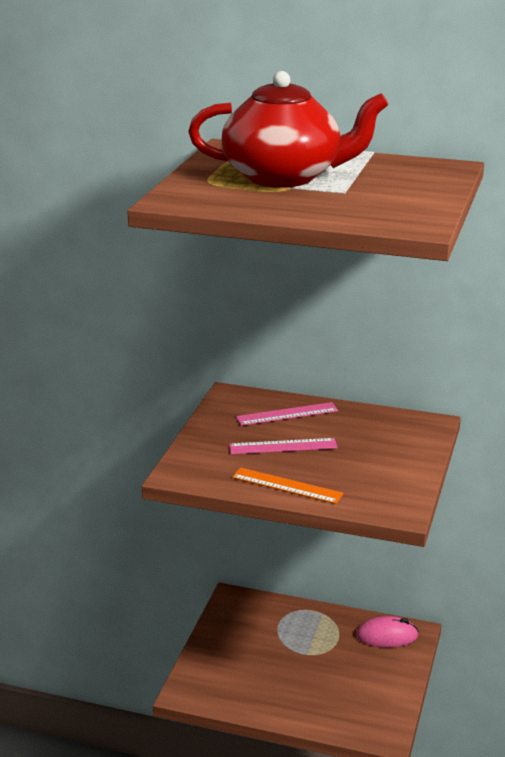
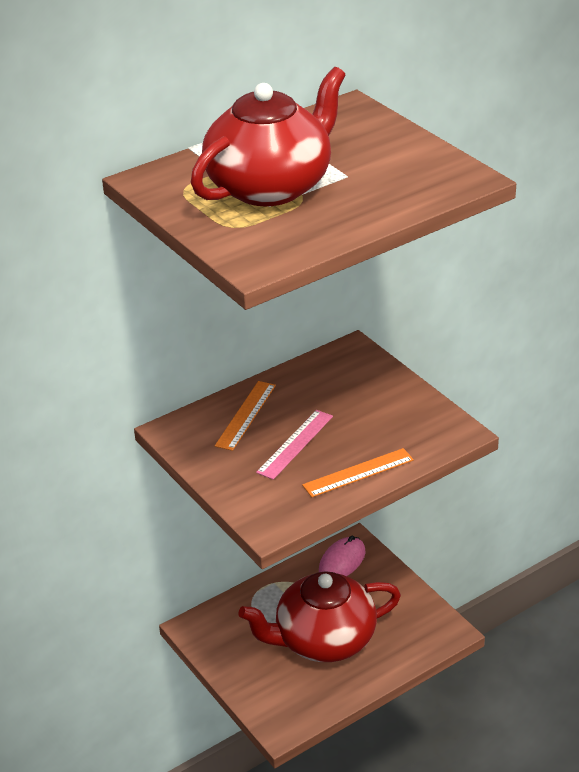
camera: 50 degrees left, 10 degrees up
(287, 414) = (245, 415): pink ruler -> orange ruler
(294, 669) = (323, 640): none -> red teapot

